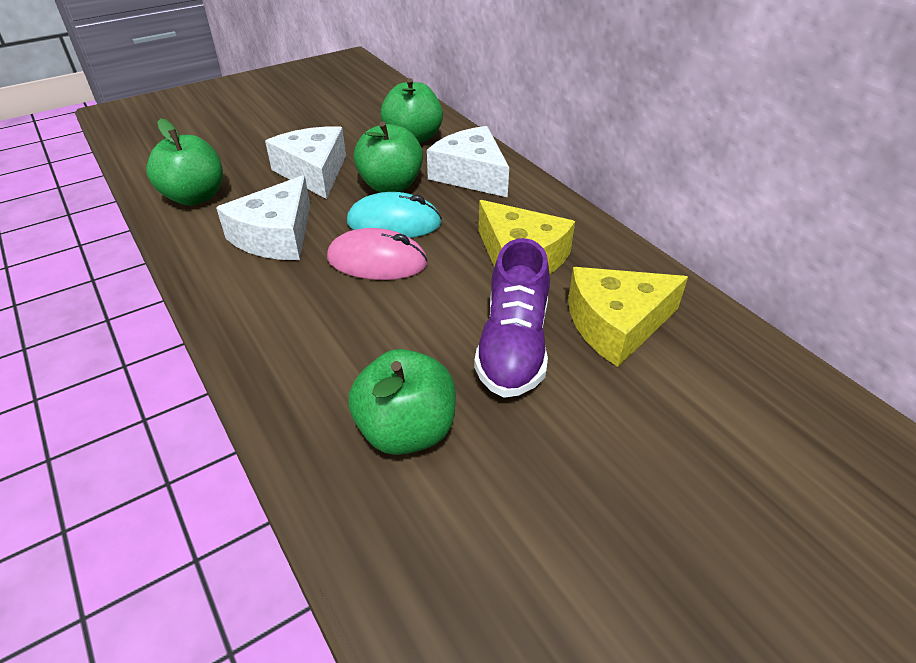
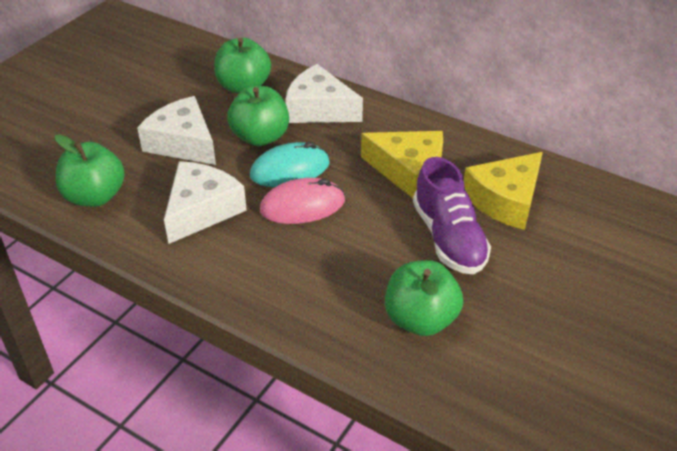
camera: 25 degrees left, 0 degrees up
(276, 236) = (202, 210): white cheese -> white cheese turned 150 degrees counterclockwise

